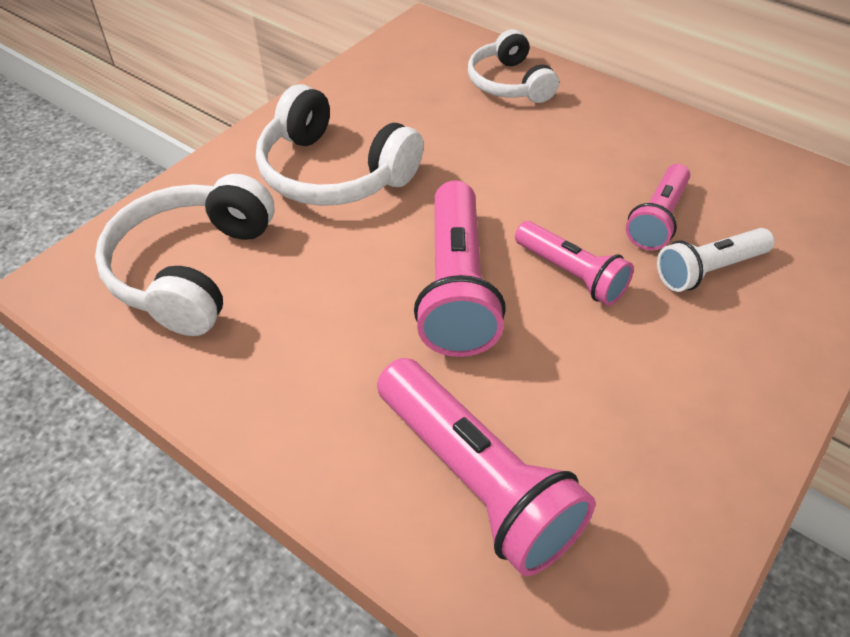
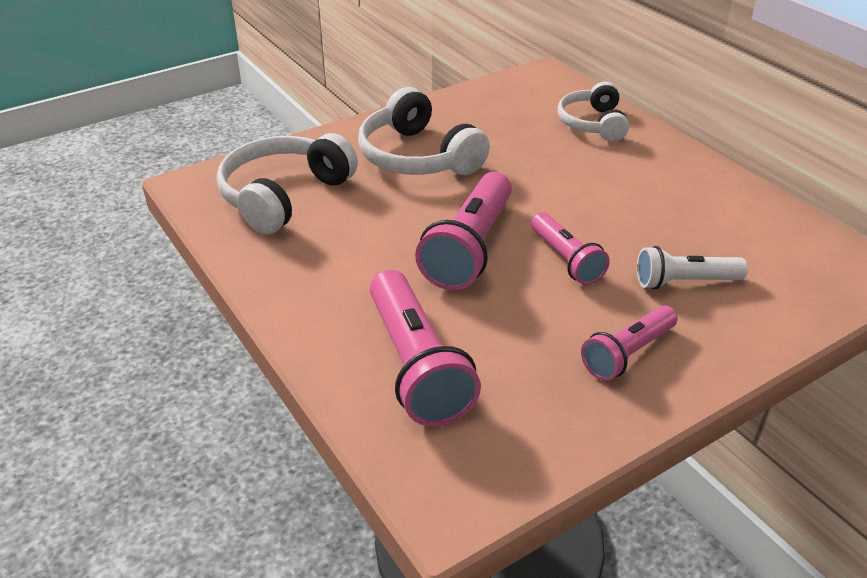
camera: 20 degrees right, 10 degrees down
(657, 219) = (662, 239): pink flashlight -> pink flashlight (628, 353)

